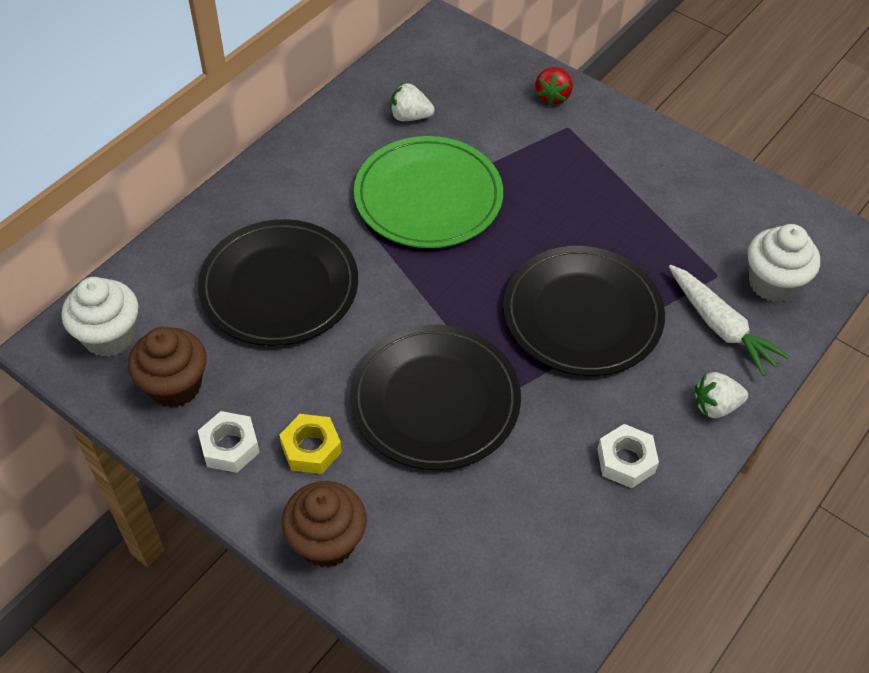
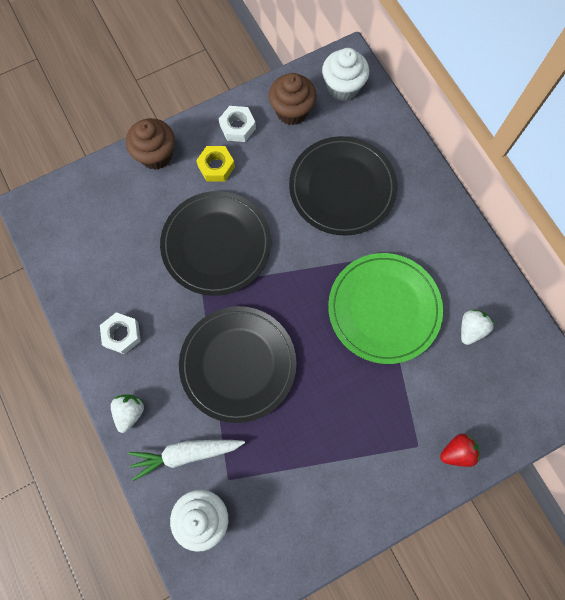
camera: 115 degrees right, 20 degrees up
(553, 96) = (457, 451): red strawberry -> red strawberry turned 120 degrees clockwise

